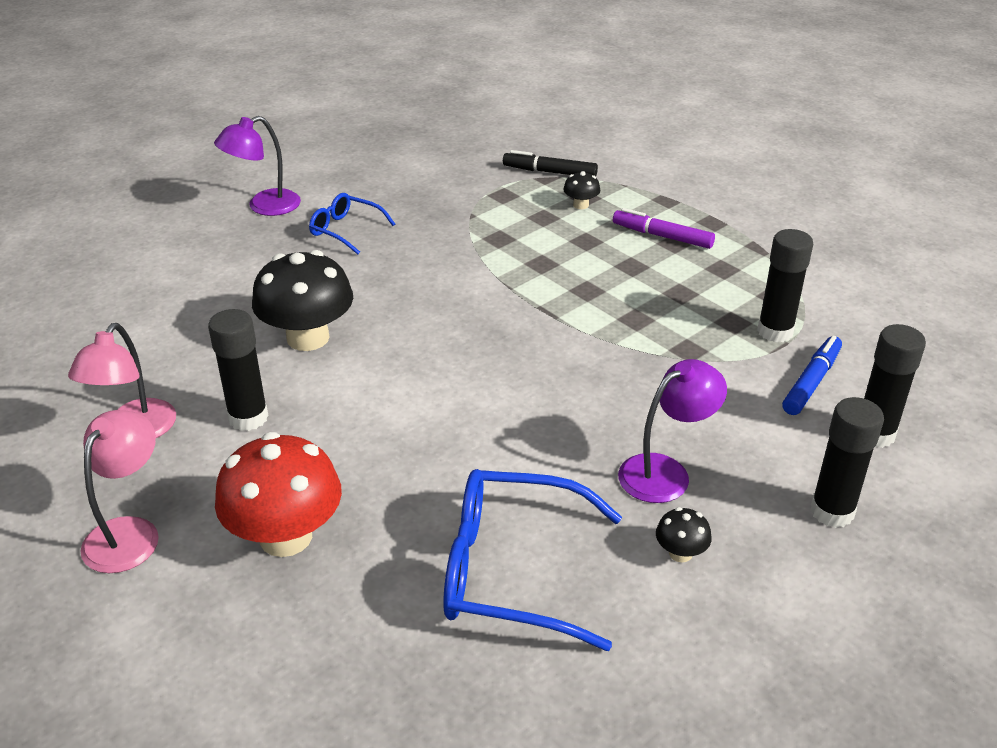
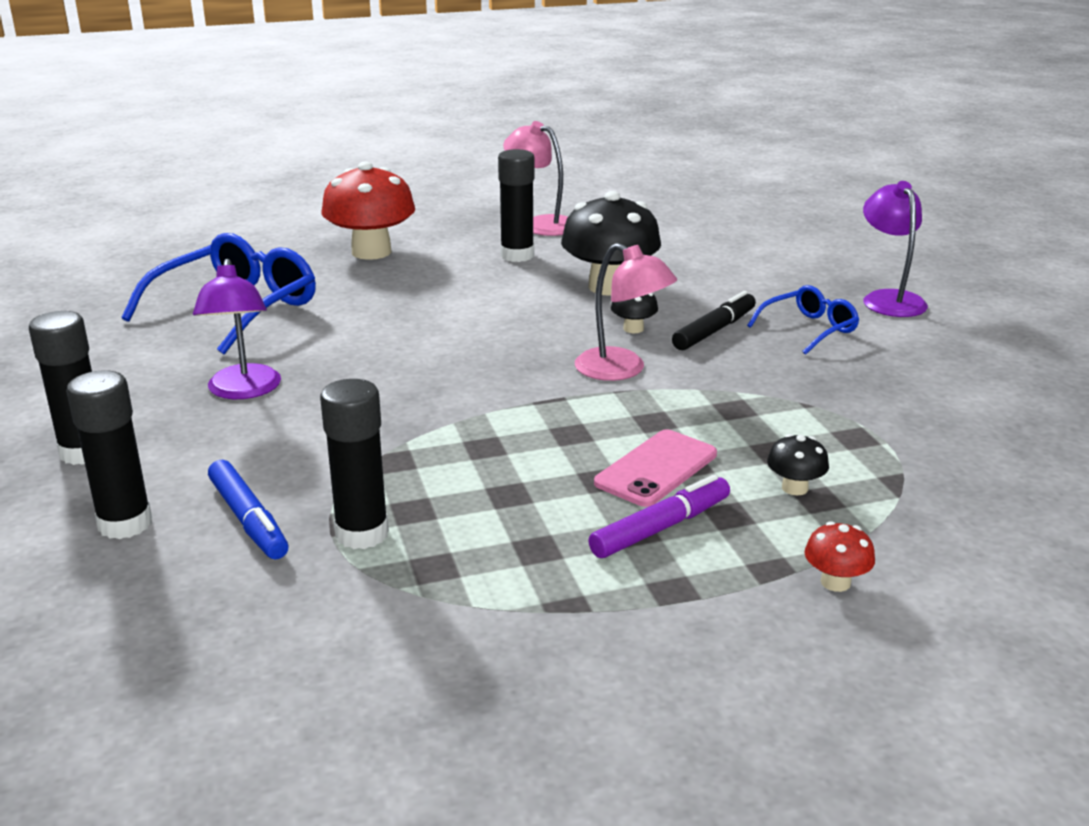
camera: 115 degrees right, 10 degrees down
(129, 532) = (434, 216): pink lamp -> pink lamp (622, 370)
(549, 172) = (917, 490): black marker -> black marker (714, 330)
(601, 250) = (656, 469): none -> pink phone
(659, 183) = (835, 582): none -> red mushroom
(680, 553) = (156, 370): black mushroom -> black mushroom (633, 329)

